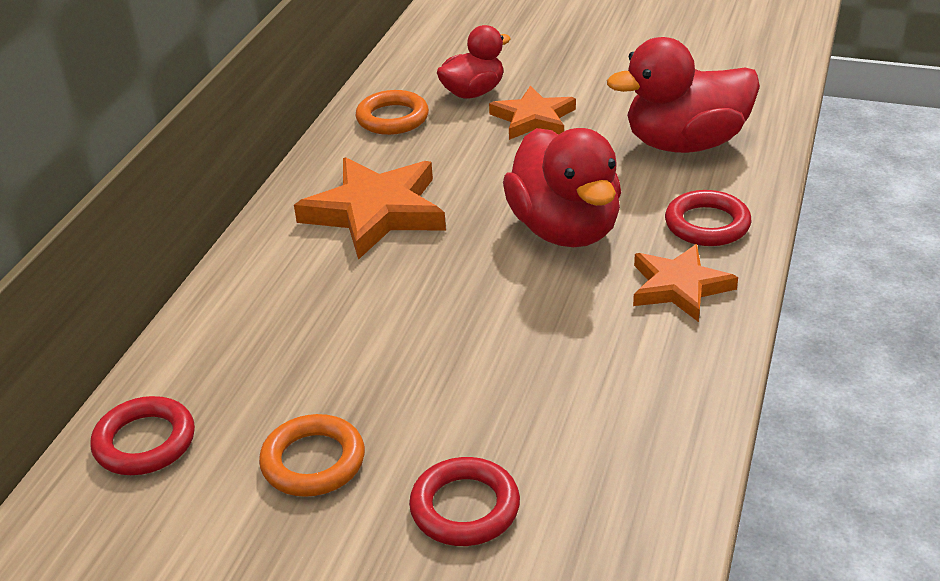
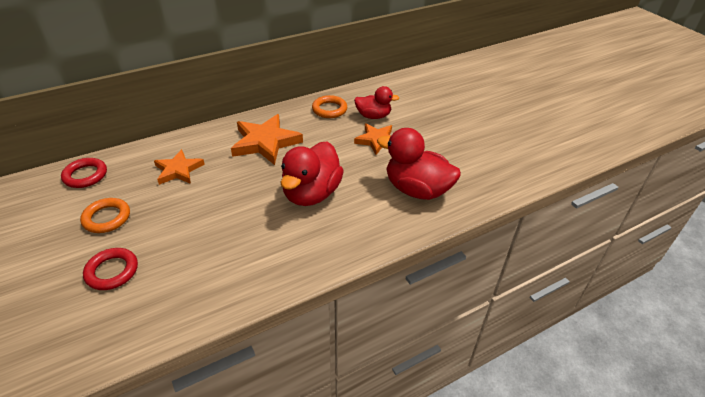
camera: 40 degrees right, 5 degrees up
(679, 287) = (310, 248): orange star -> orange star (178, 170)
(707, 224) = (365, 230): red ring -> none

